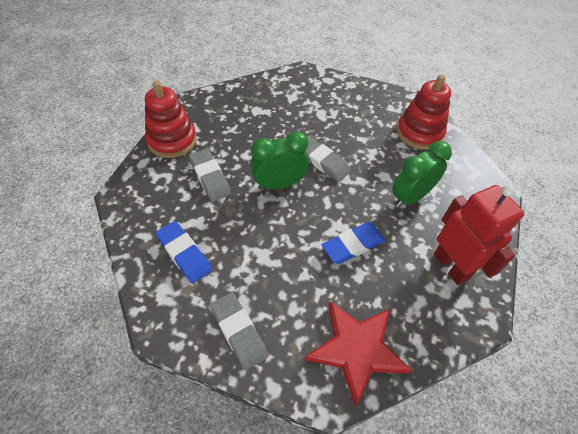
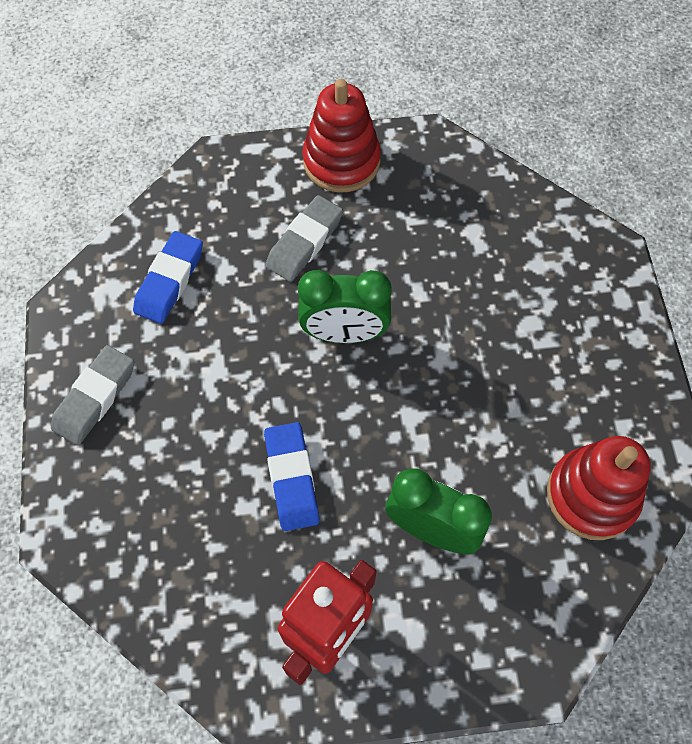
camera: 65 degrees right, 10 degrees up
(279, 184) = (344, 333): green clock -> green clock turned 135 degrees clockwise
(323, 162) = (425, 372): grey eraser -> none
(353, 245) = (292, 478): blue eraser -> blue eraser turned 45 degrees clockwise
(356, 349) = (132, 546): red star -> none

